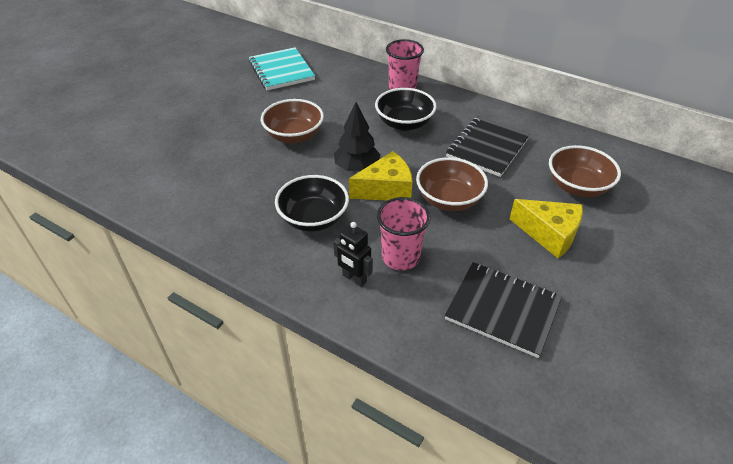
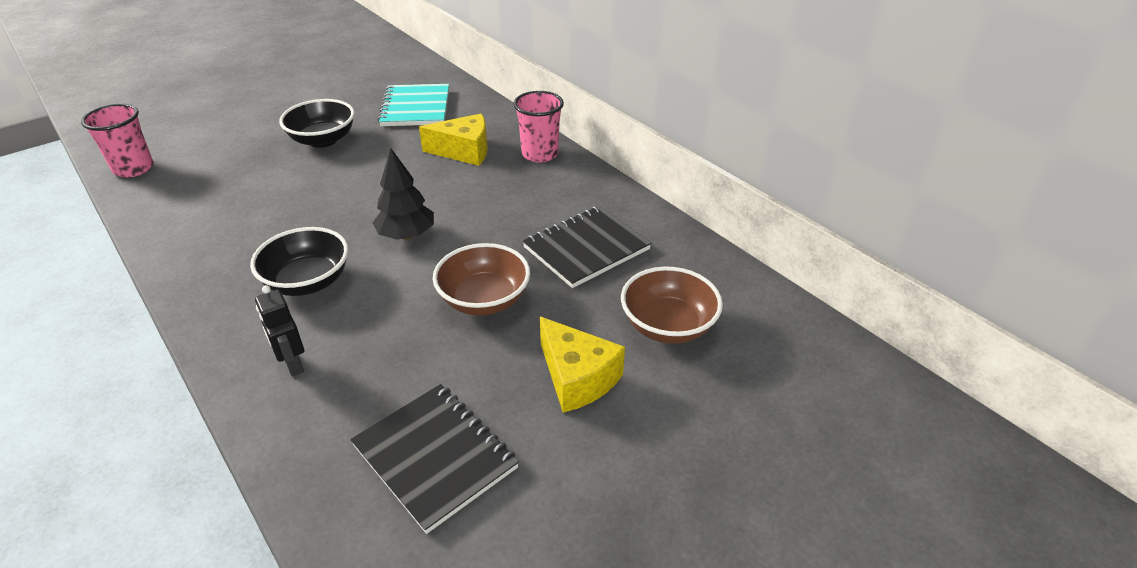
camera: 20 degrees right, 5 degrees down
(294, 136) = (367, 183): brown bowl -> none
(386, 189) = (419, 269): yellow cheese -> yellow cheese (464, 151)
(400, 257) = (367, 354): pink cup -> pink cup (133, 168)
(404, 123) = (506, 196): black bowl -> black bowl (323, 140)

